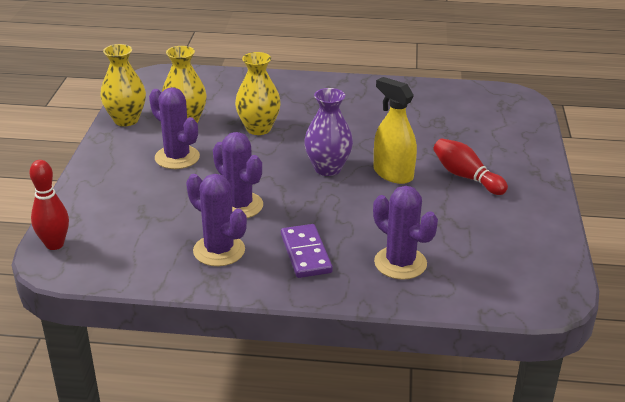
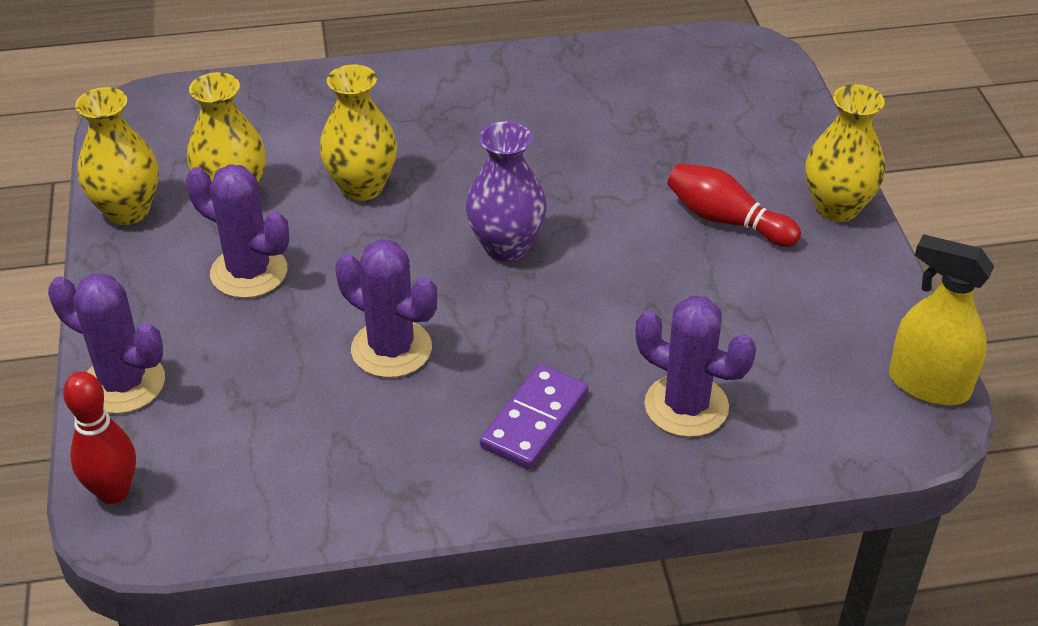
camera: 15 degrees left, 10 degrees up
(219, 250) = (394, 444): purple cactus -> purple cactus (123, 383)
(305, 253) = (534, 420): purple domino -> purple domino turned 60 degrees clockwise
(393, 174) = (613, 237): yellow spray bottle -> yellow spray bottle (928, 385)
(538, 181) = (837, 208): none -> yellow vase

